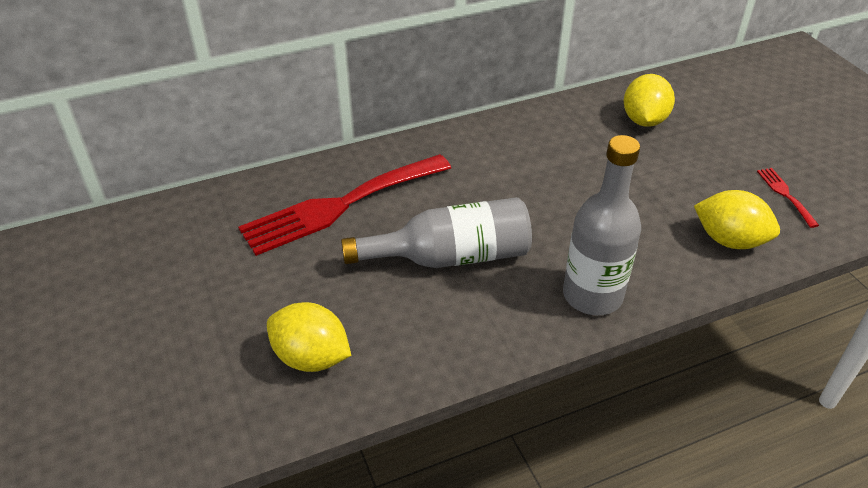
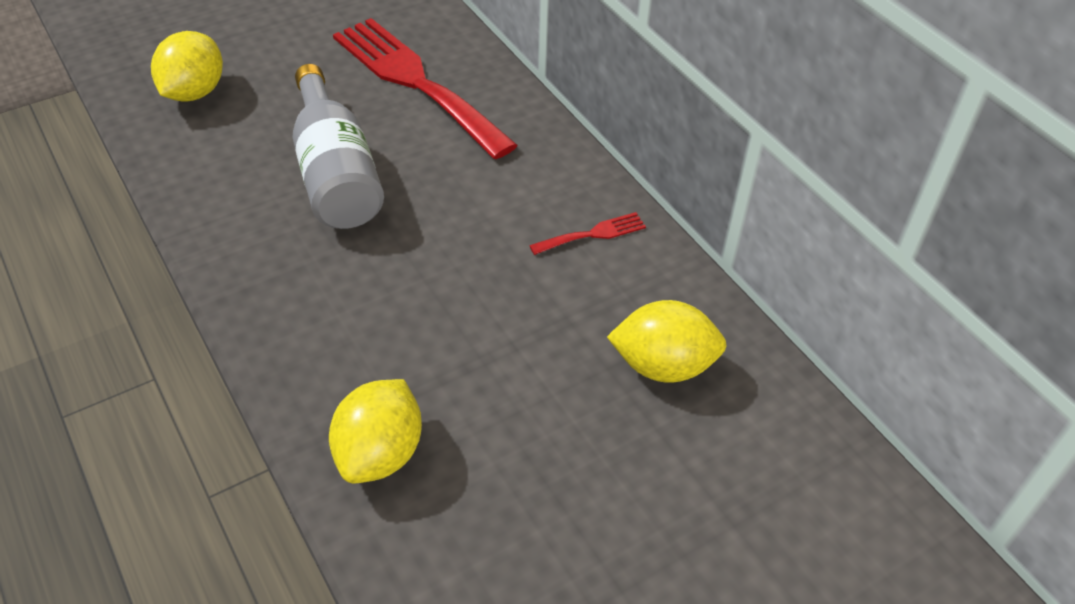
camera: 80 degrees right, 5 degrees up
(592, 295) = (271, 297): grey bottle -> none
(785, 194) = (499, 546): red fork -> red fork (593, 234)

